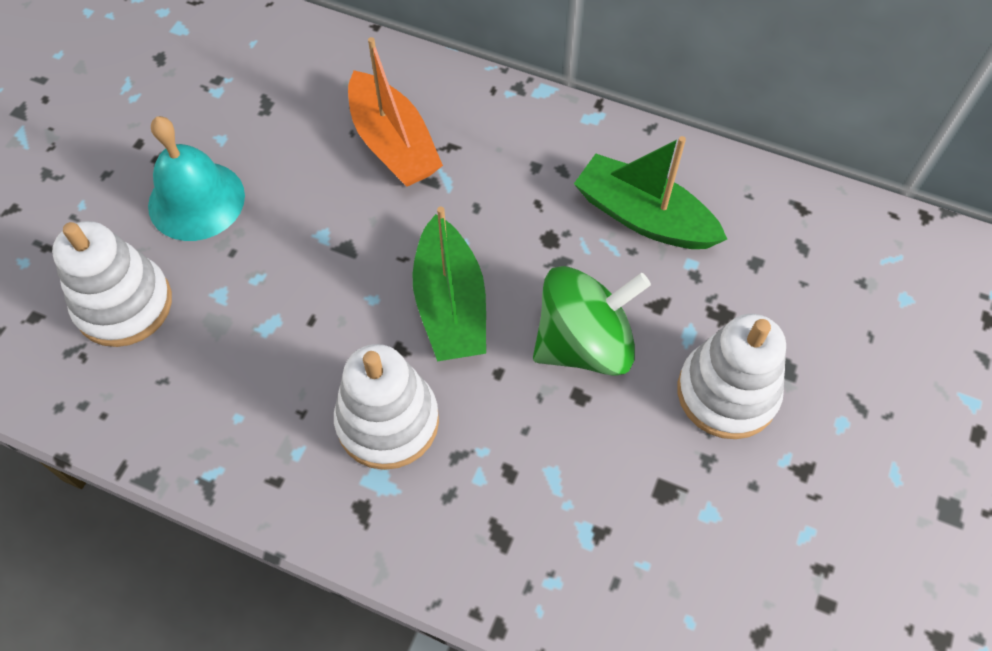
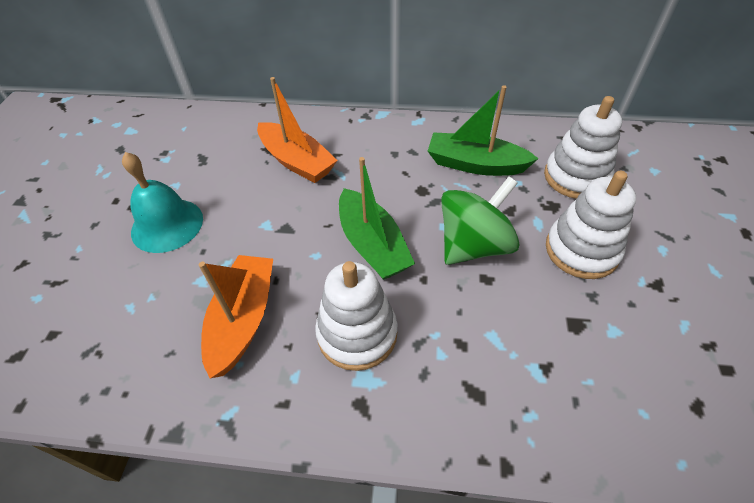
camera: 15 degrees left, 10 degrees down
(124, 305) = (126, 306): white stacking toy -> white stacking toy (576, 177)
(257, 363) = (243, 320): none -> orange boat

